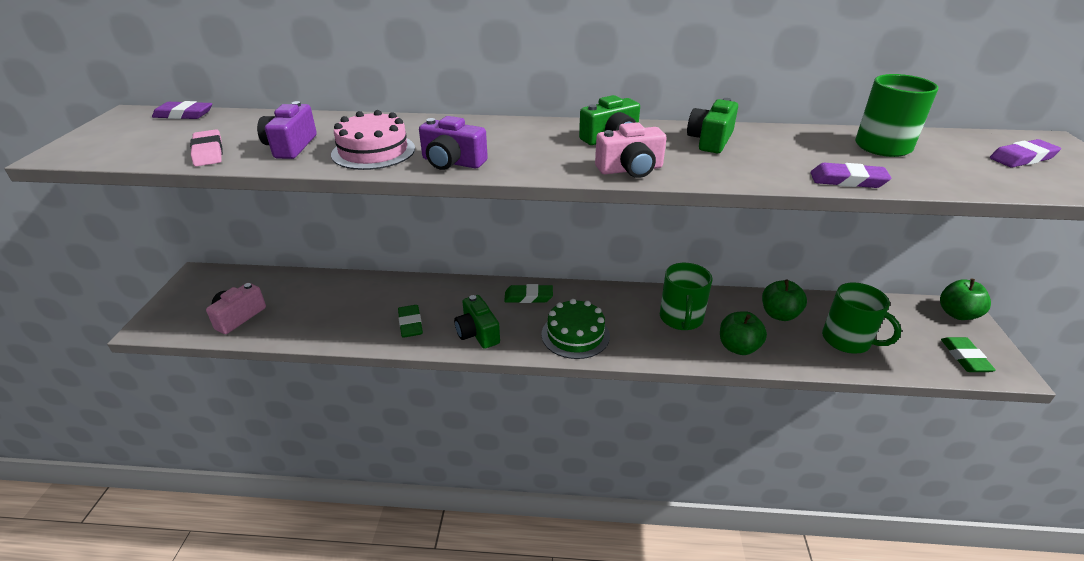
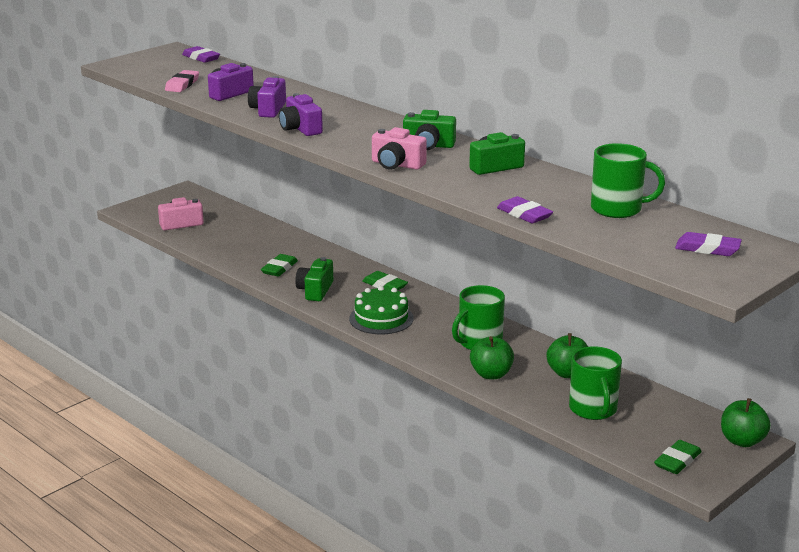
camera: 40 degrees right, 10 degrees down
(373, 151) = (268, 110): pink cake -> purple camera

